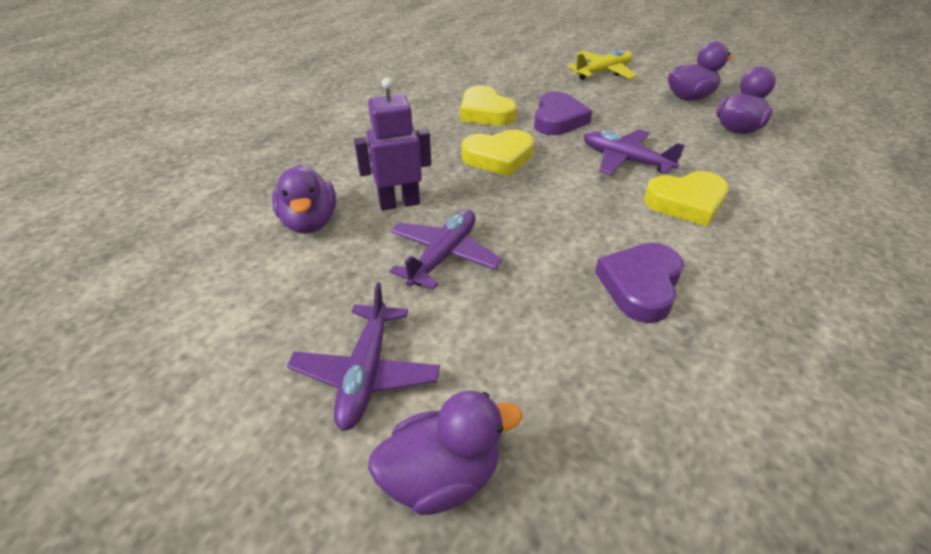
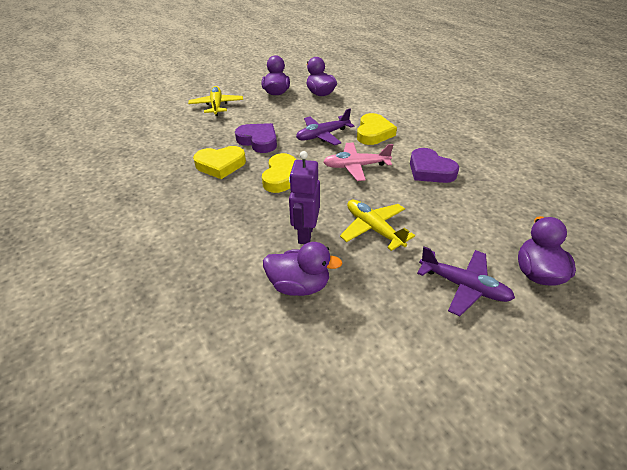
camera: 65 degrees left, 0 degrees up
(444, 256) = (373, 229): purple plane -> yellow plane
(576, 207) = (356, 166): none -> pink plane

